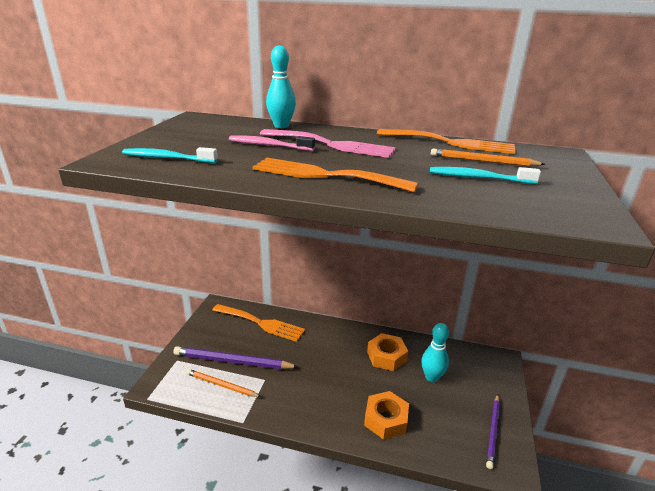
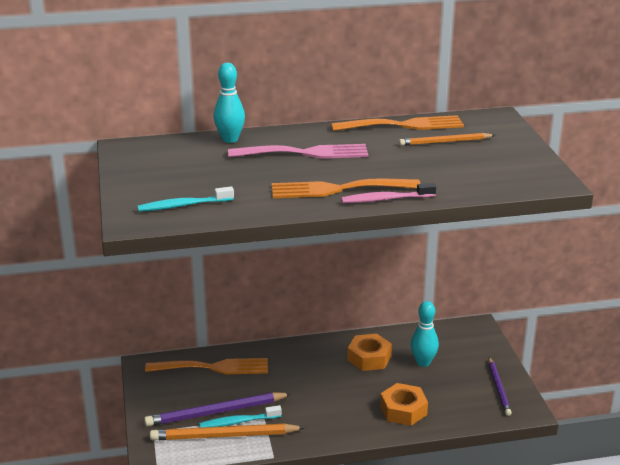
camera: 25 degrees left, 0 degrees up
(221, 385) = (224, 436): orange pencil -> orange pencil, size x1.59
(268, 145) = (251, 168): pink toothbrush -> pink toothbrush (385, 199)
(478, 178) = (454, 162): turquoise toothbrush -> turquoise toothbrush (238, 422)

